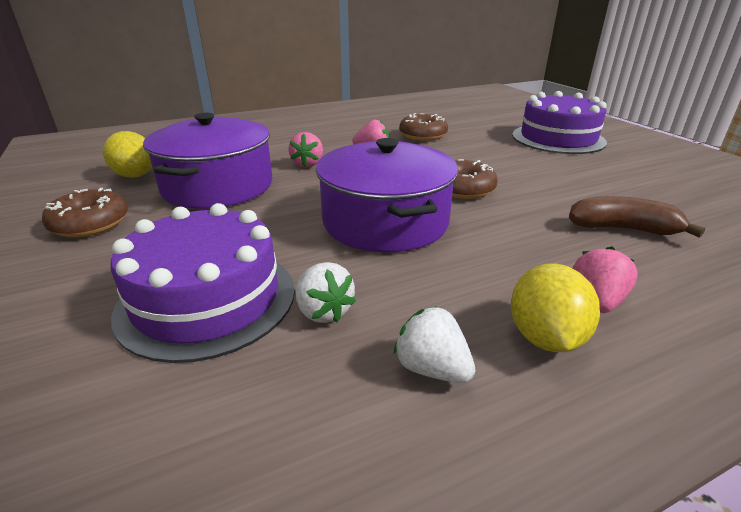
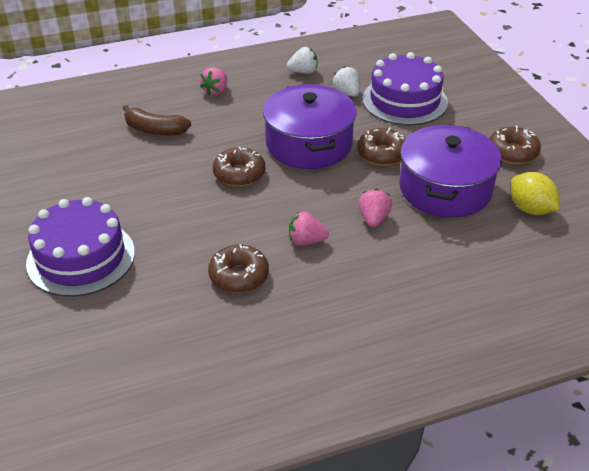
camera: 175 degrees left, 10 degrees up
(282, 214) = (382, 154): none -> brown donut
(432, 368) = (303, 72): white strawberry -> white strawberry turned 60 degrees counterclockwise
(545, 337) = (252, 79): yellow lemon -> none

